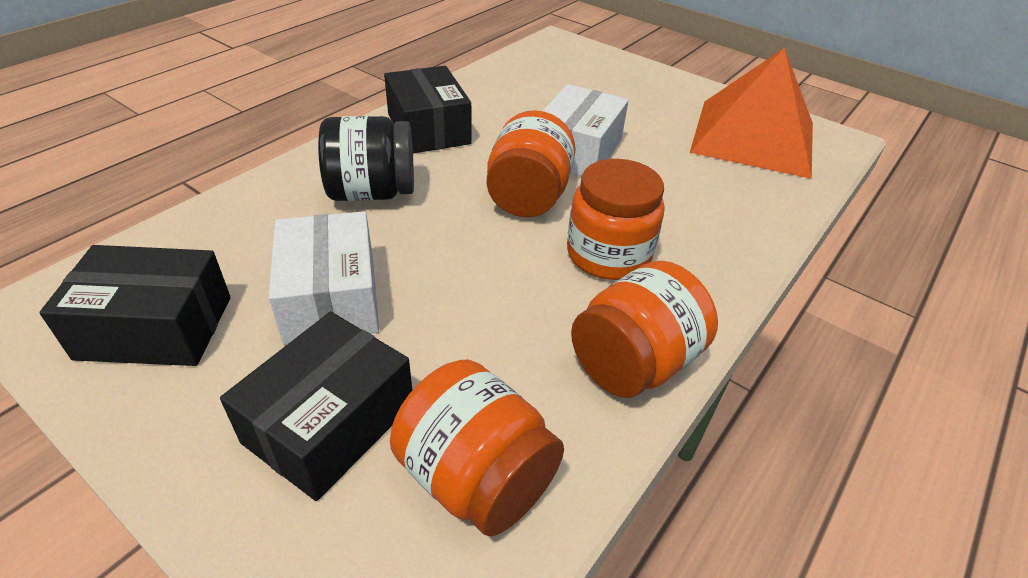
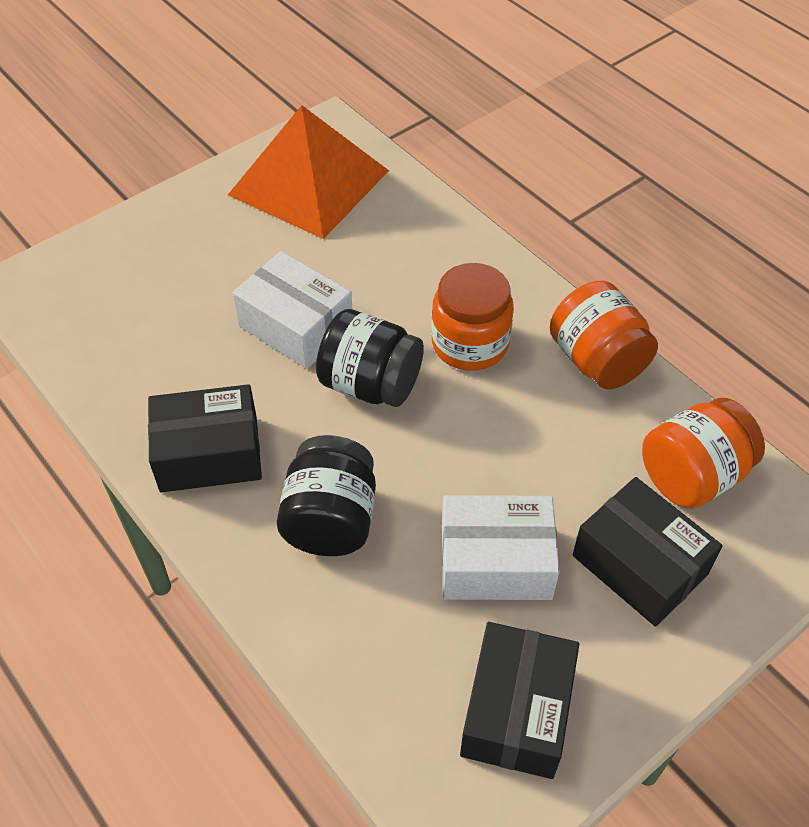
camera: 75 degrees left, 10 degrees up
(528, 197) = (370, 384): orange jar -> black jar

